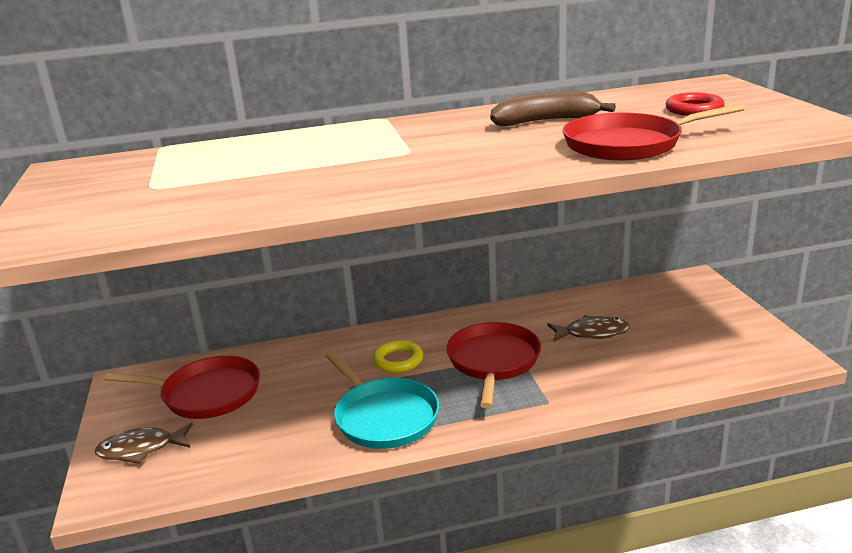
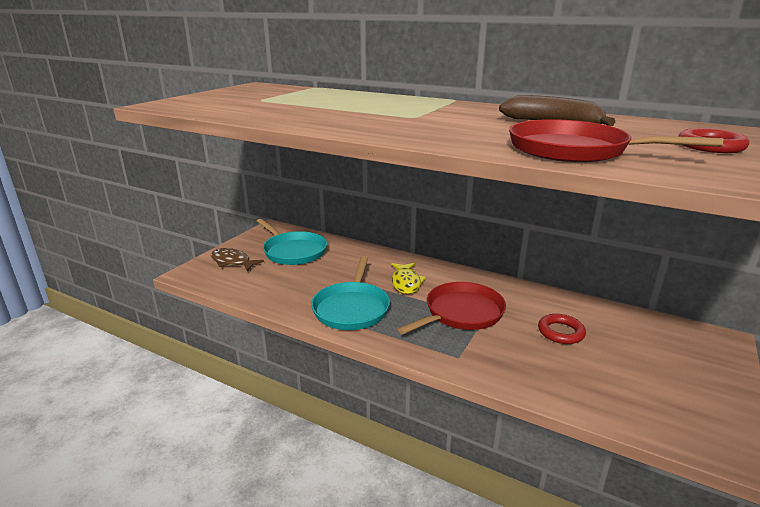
camera: 40 degrees right, 0 degrees up
(207, 394) = (293, 251): red pan -> turquoise pan
(398, 360) = (406, 283): yellow ring -> yellow fish
(592, 333) = (560, 332): brown fish -> red ring

